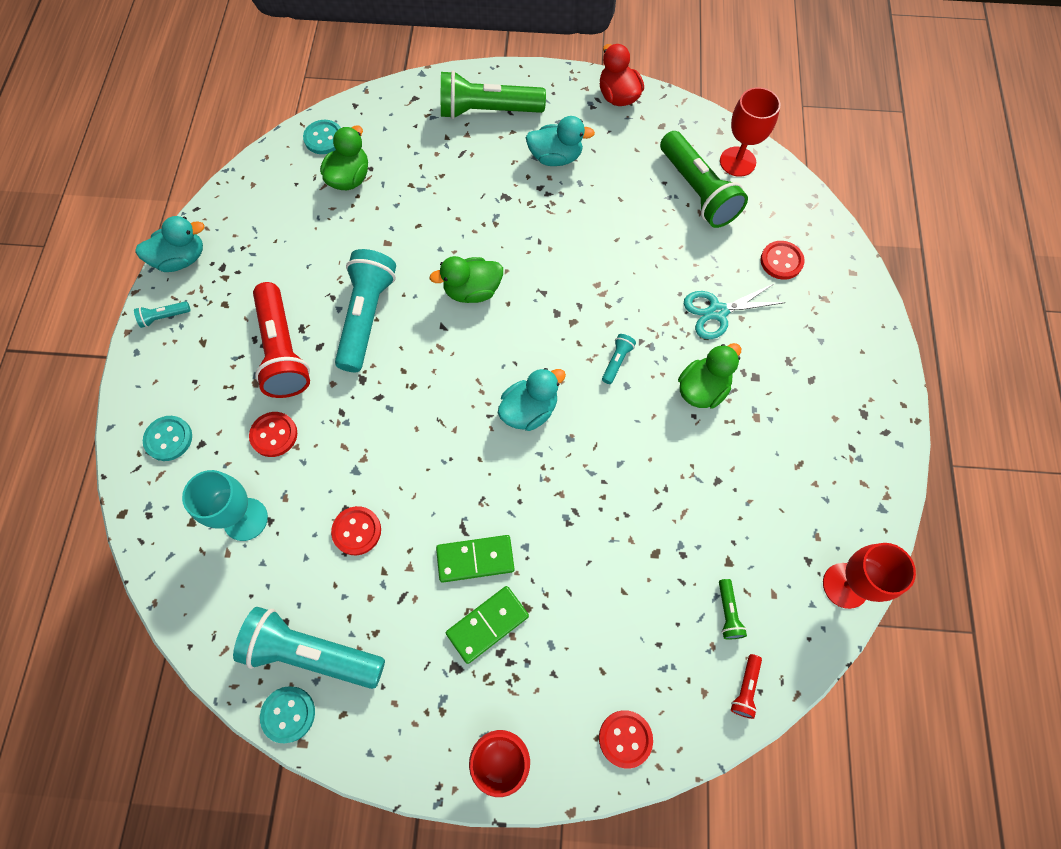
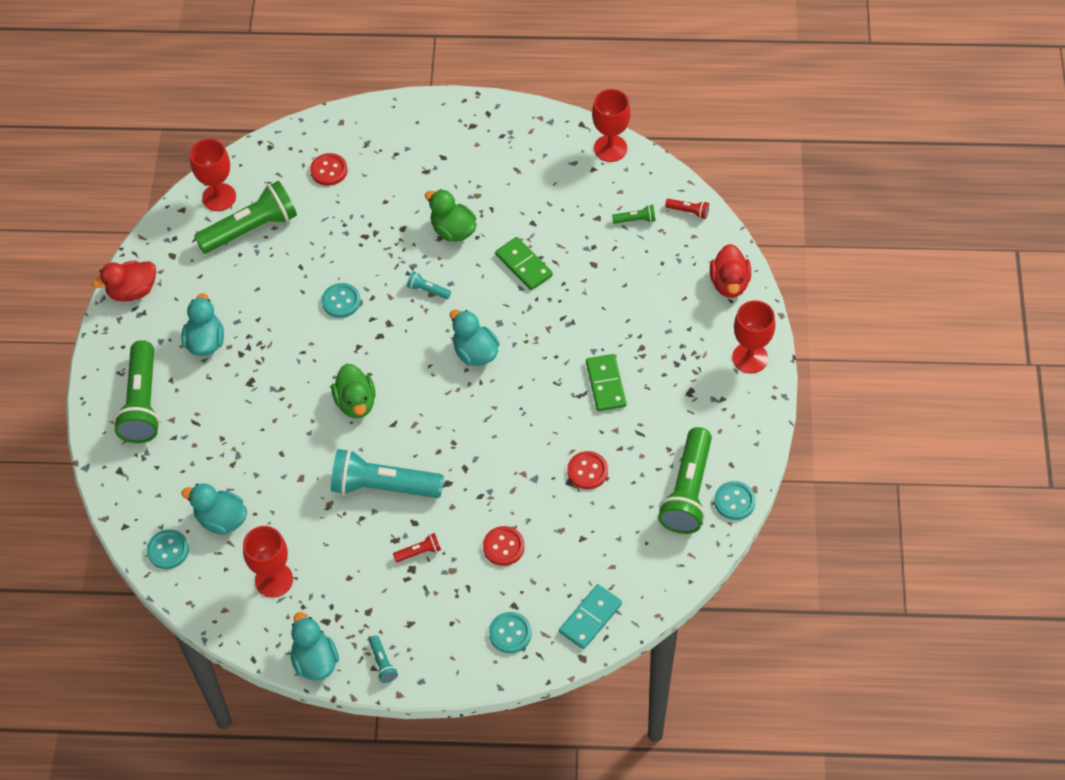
camera: 90 degrees left, 10 degrees down
(167, 525) = (590, 618): none -> turquoise domino
(245, 519) = (582, 557): turquoise goblet -> none
(276, 222) = (274, 580): none -> red goblet
(282, 351) = (419, 552): red flashlight -> red flashlight, size x0.42
(312, 652) = (687, 491): turquoise flashlight -> green flashlight
(349, 178) = (221, 519): green duck -> turquoise duck
(487, 625) = (656, 373): green domino -> green domino (524, 265)
(603, 275) = (341, 301): none -> turquoise button
(625, 738) = (729, 283): red button -> red duck
(717, 311) = (379, 218): turquoise scissors -> none

